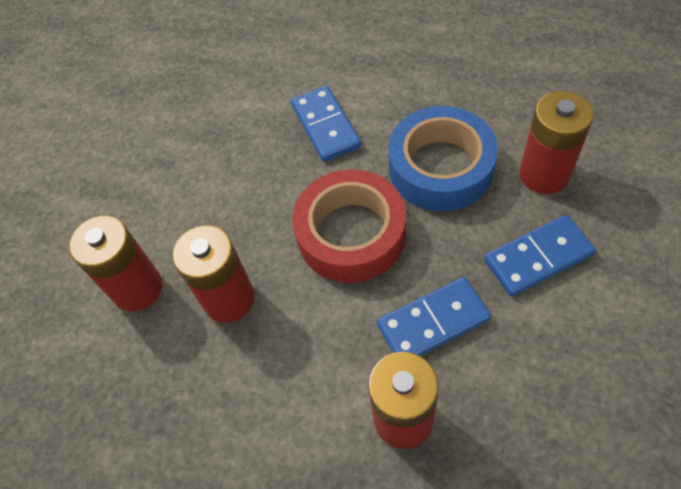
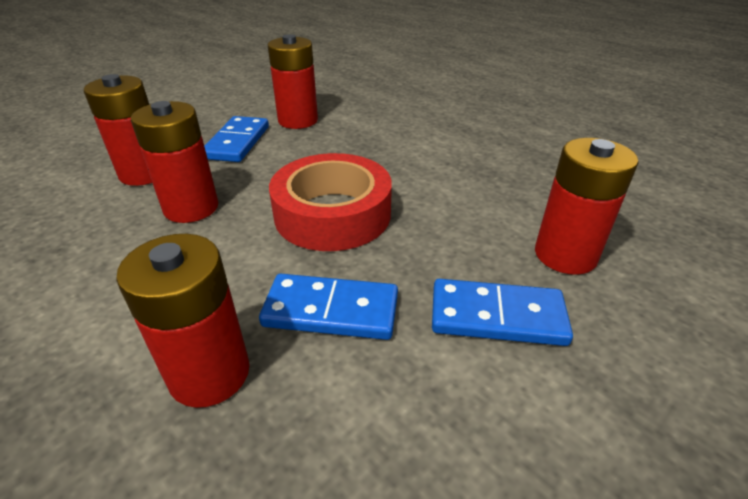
camera: 25 degrees right, 20 degrees down
(206, 134) = (298, 120): none -> red battery
(325, 126) = (388, 147): blue domino -> blue domino (237, 142)
(440, 168) = (460, 207): blue tape -> none

